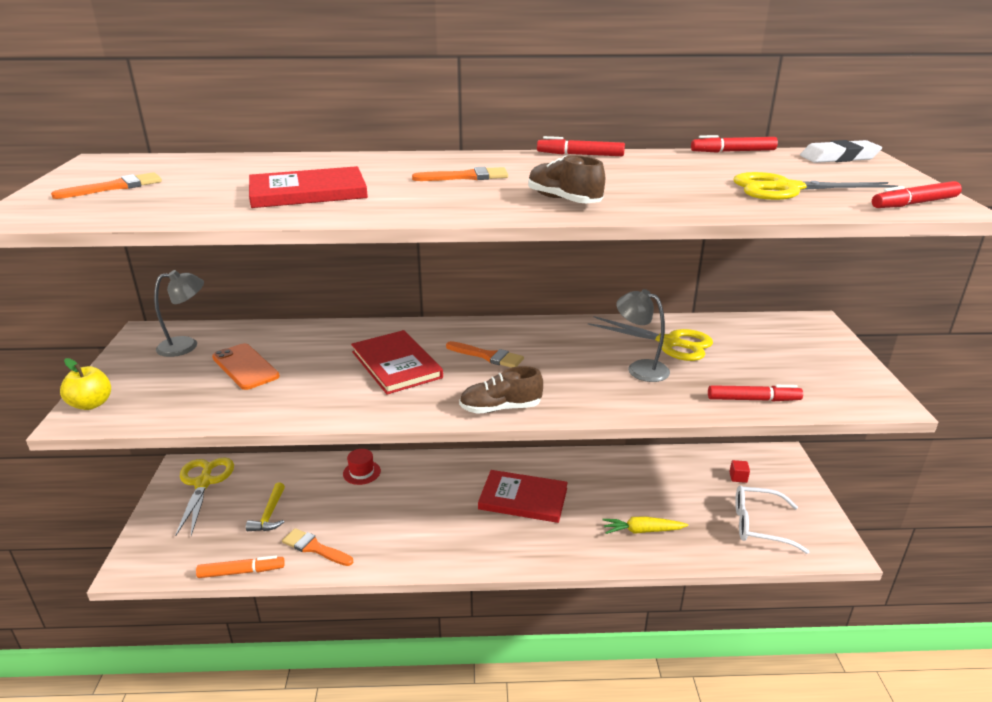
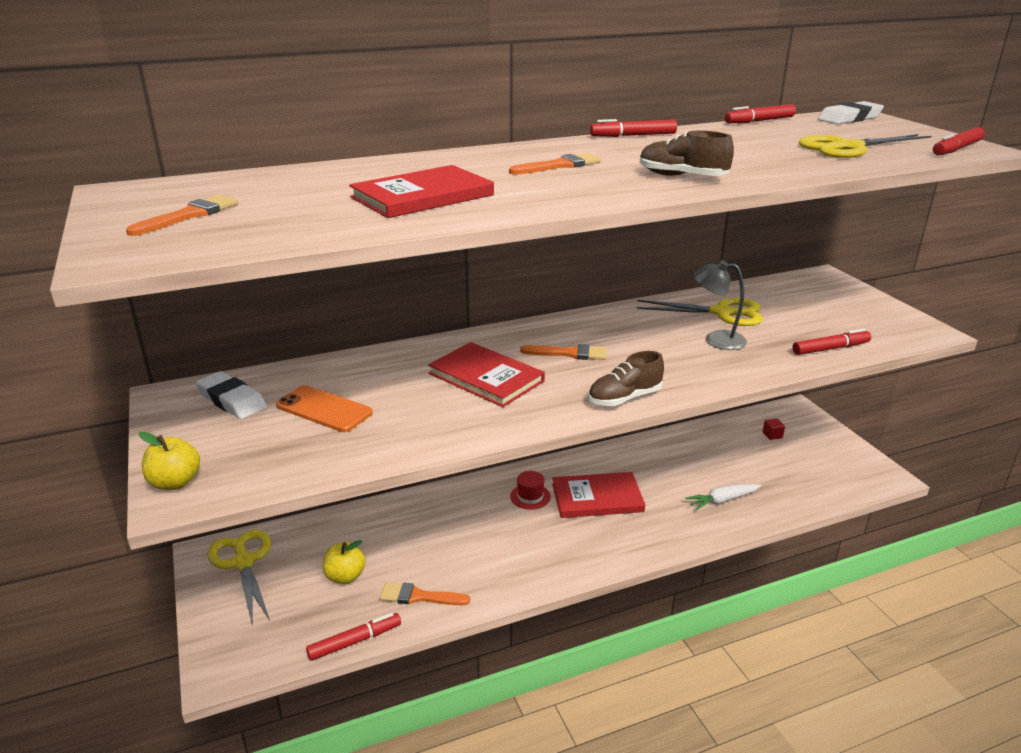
camera: 20 degrees left, 0 degrees up
(186, 345) = (231, 400): grey lamp -> white eraser
(241, 572) = (355, 641): orange marker -> red marker
(269, 514) = (345, 576): yellow hammer -> yellow apple
(361, 472) = (417, 510): red hat -> red hat (530, 496)
(642, 531) = (722, 501): yellow carrot -> white carrot
(758, 525) = (814, 472): white glasses -> none

